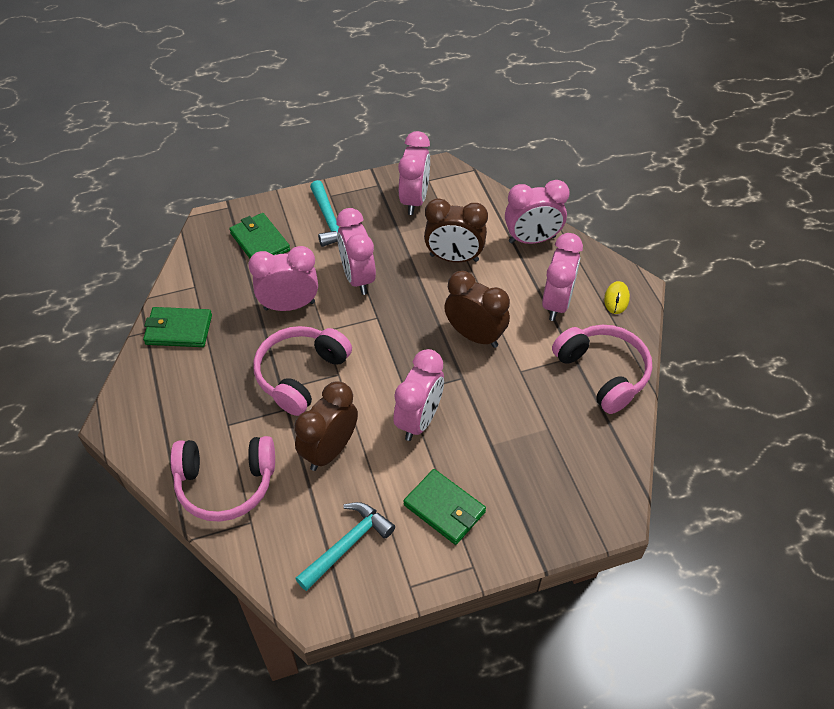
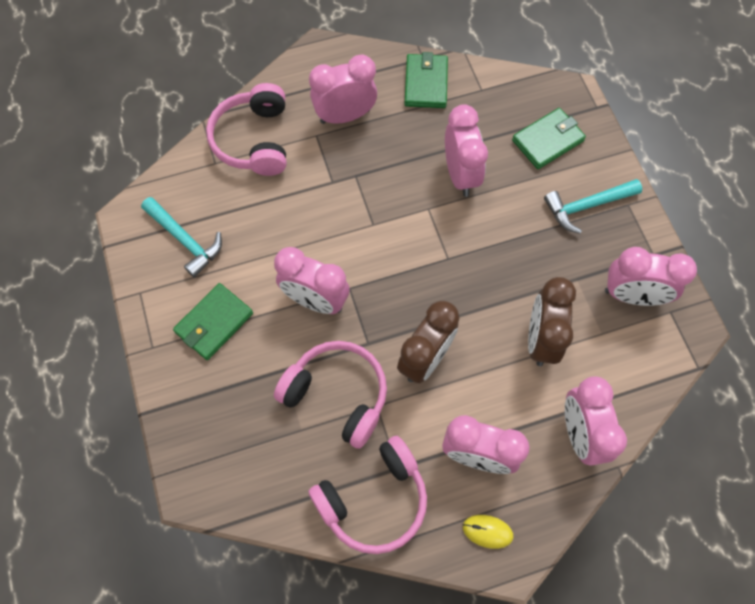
camera: 90 degrees right, 15 degrees up
(301, 375) = (372, 191): pink headphones -> pink headphones (337, 395)
(330, 450) = (284, 221): brown clock -> none
(358, 278) = (503, 238): pink clock -> pink clock (345, 116)

